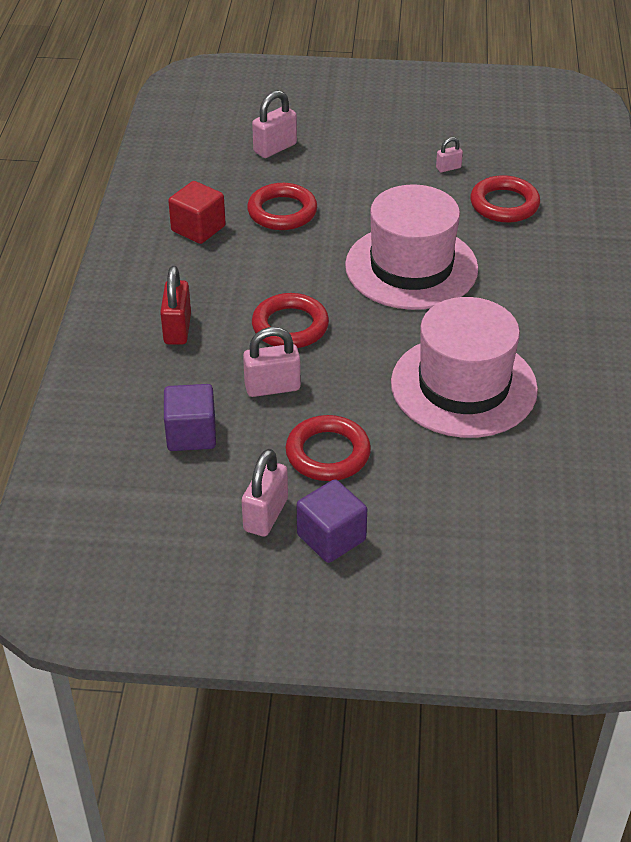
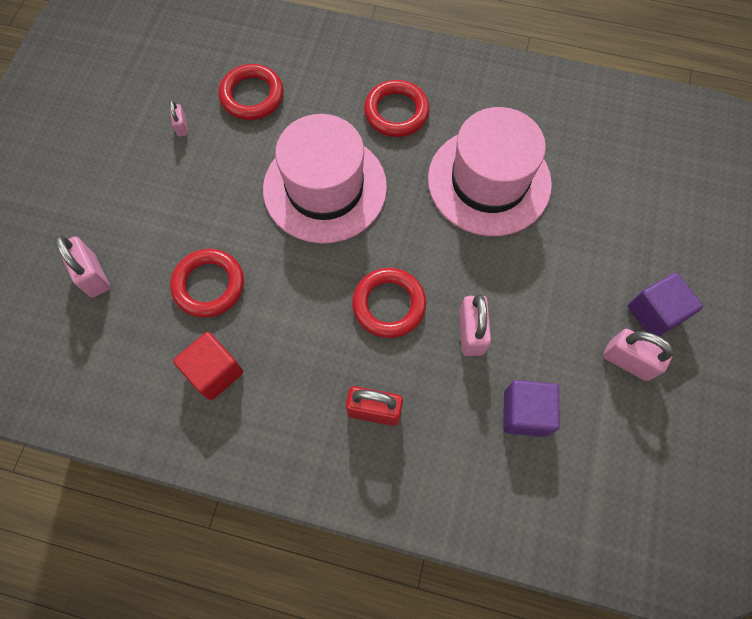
camera: 80 degrees left, 25 degrees up
(328, 453) = (559, 300): red ring -> red ring (396, 112)

